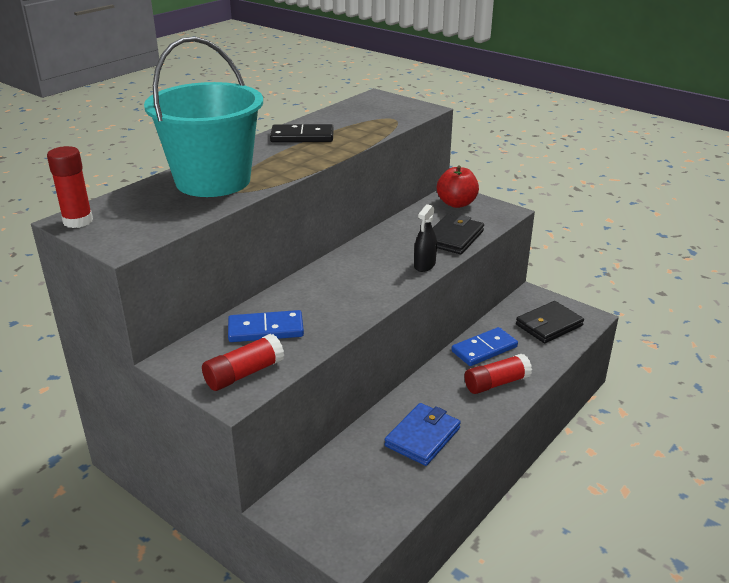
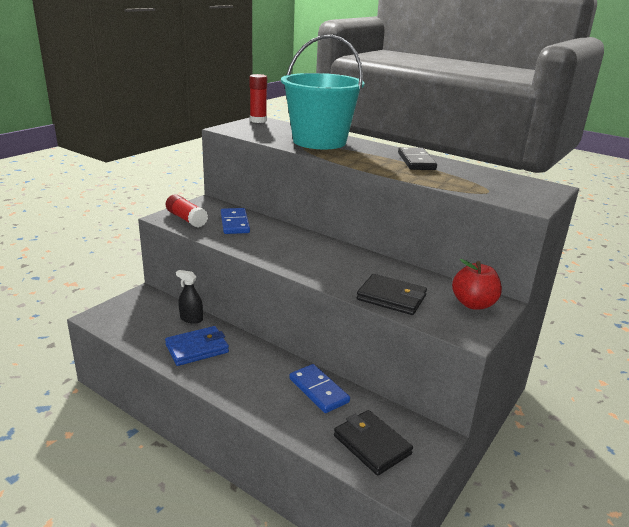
camera: 85 degrees right, 5 degrees down
(422, 437) = (197, 348): blue wallet -> blue wallet turned 60 degrees counterclockwise
(424, 265) = (332, 281): black spray bottle -> black spray bottle (191, 319)
(496, 383) = (264, 394): red glue stick -> none

